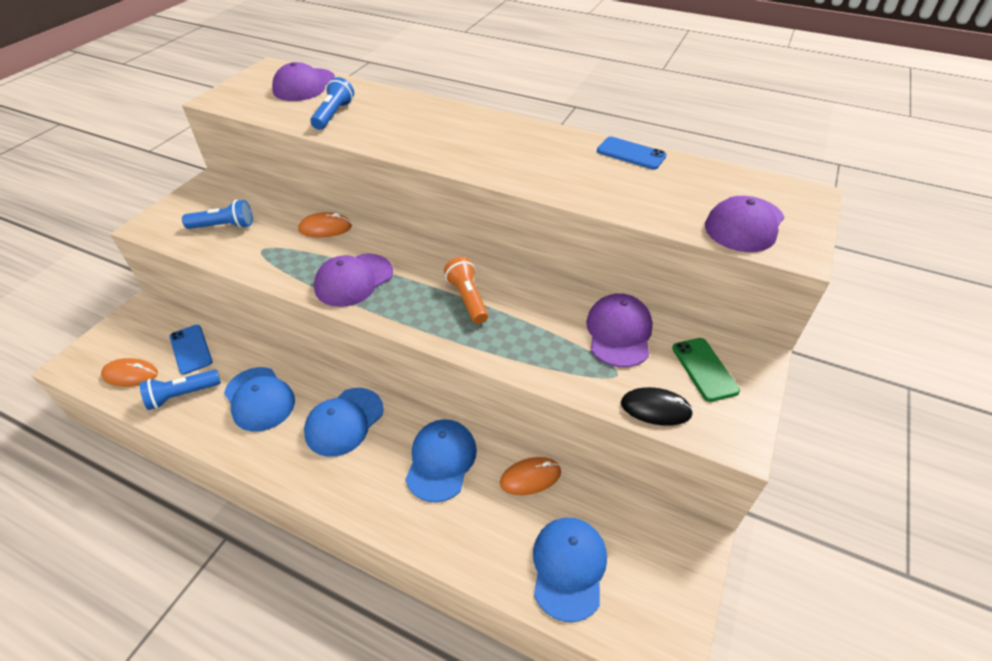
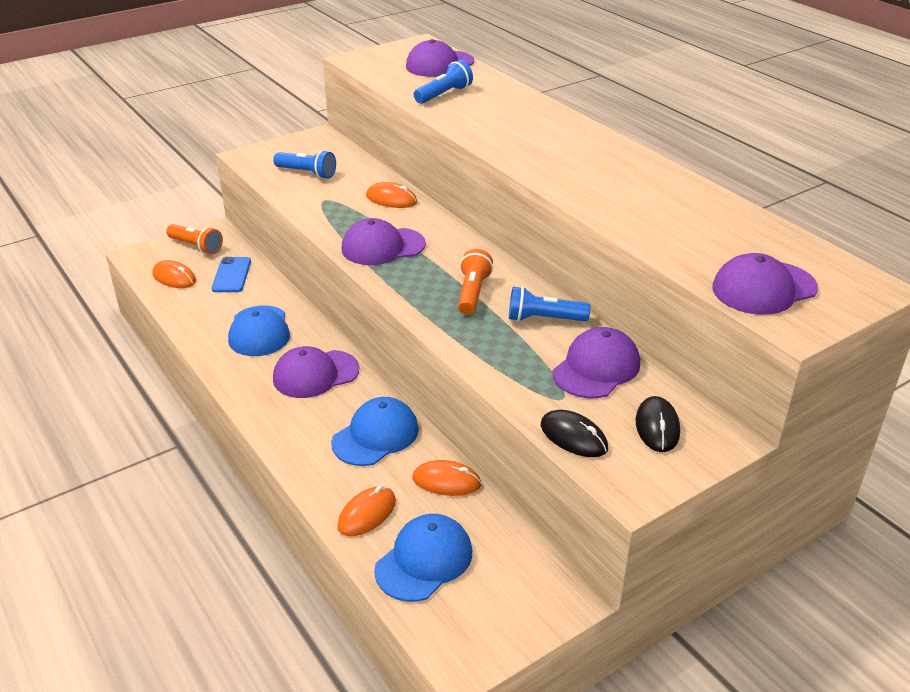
camera: 30 degrees right, 10 degrees down
(132, 332) = (196, 247): none -> orange flashlight
(182, 395) = (202, 306): blue flashlight -> blue flashlight (544, 319)
(344, 421) = (315, 374): blue cap -> purple cap
(489, 546) = (367, 514): none -> orange mouse
(631, 153) = (708, 198): blue phone -> none
(704, 369) = (657, 427): green phone -> black mouse

